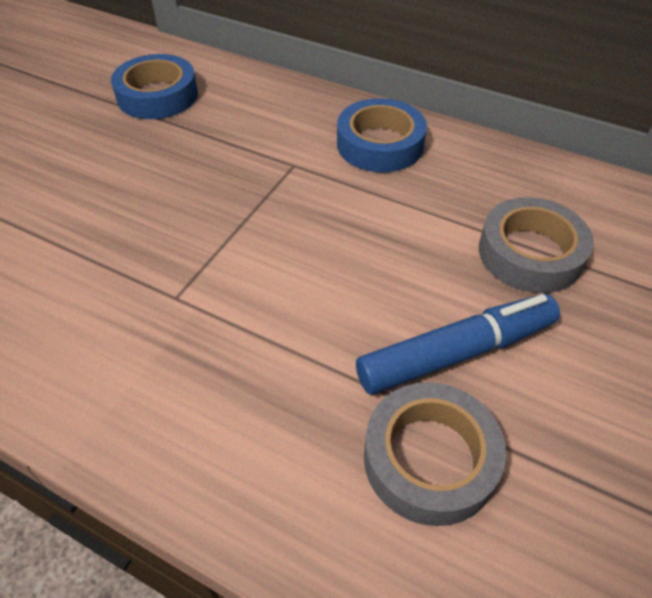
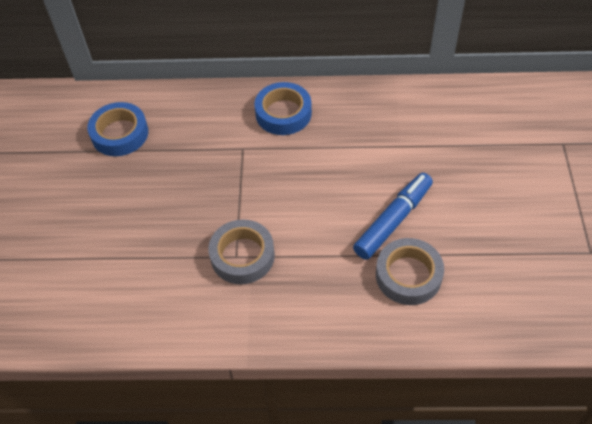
camera: 25 degrees left, 5 degrees up
(530, 253) = (400, 150): grey tape -> grey tape (242, 256)

